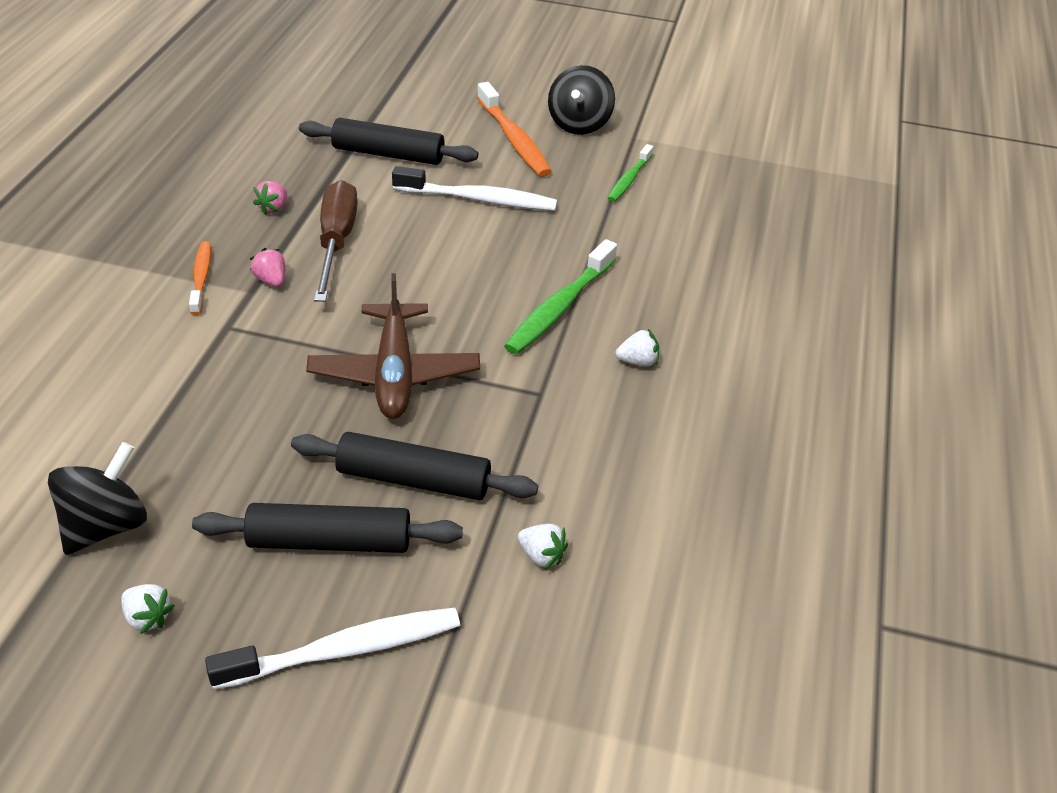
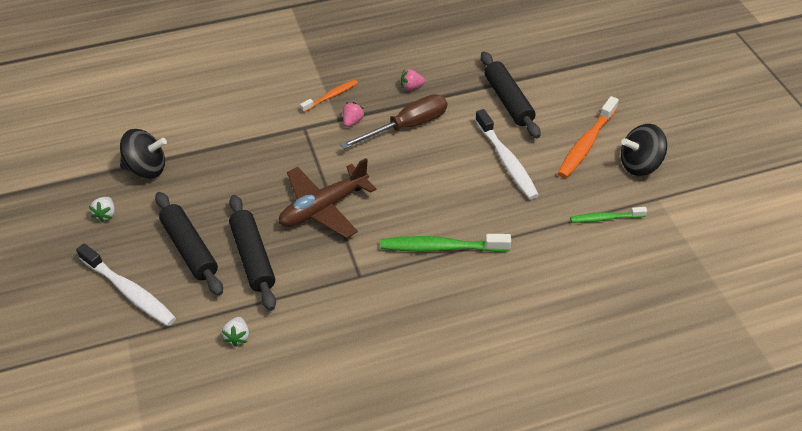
camera: 60 degrees right, 5 degrees up
(637, 361) = (425, 307): white strawberry -> none

